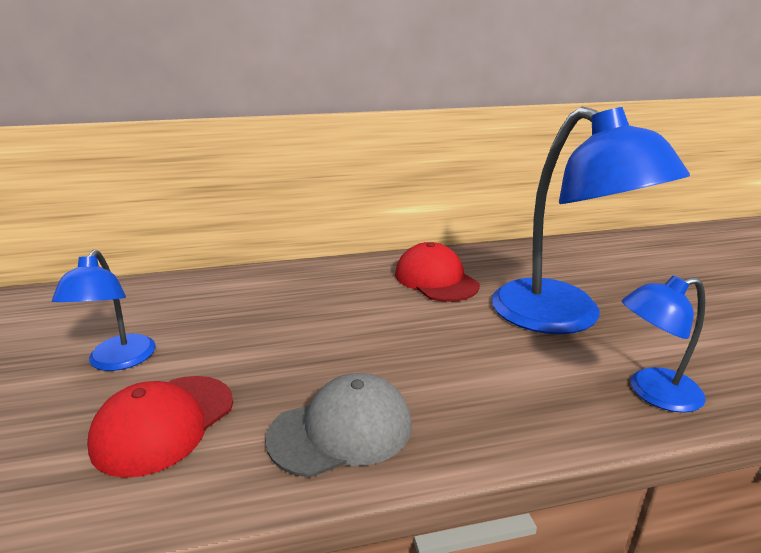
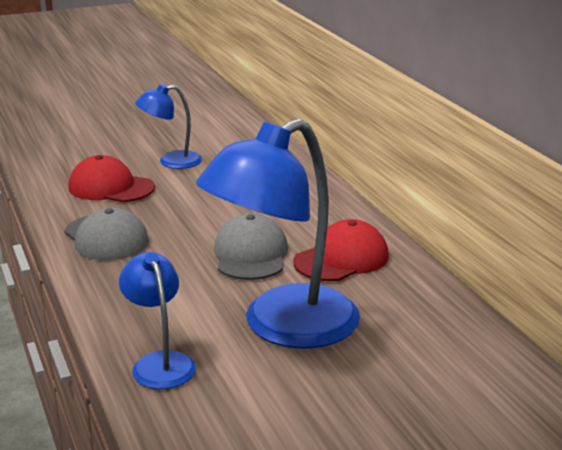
camera: 80 degrees right, 0 degrees up
(418, 322) = (251, 254): none -> grey cap

